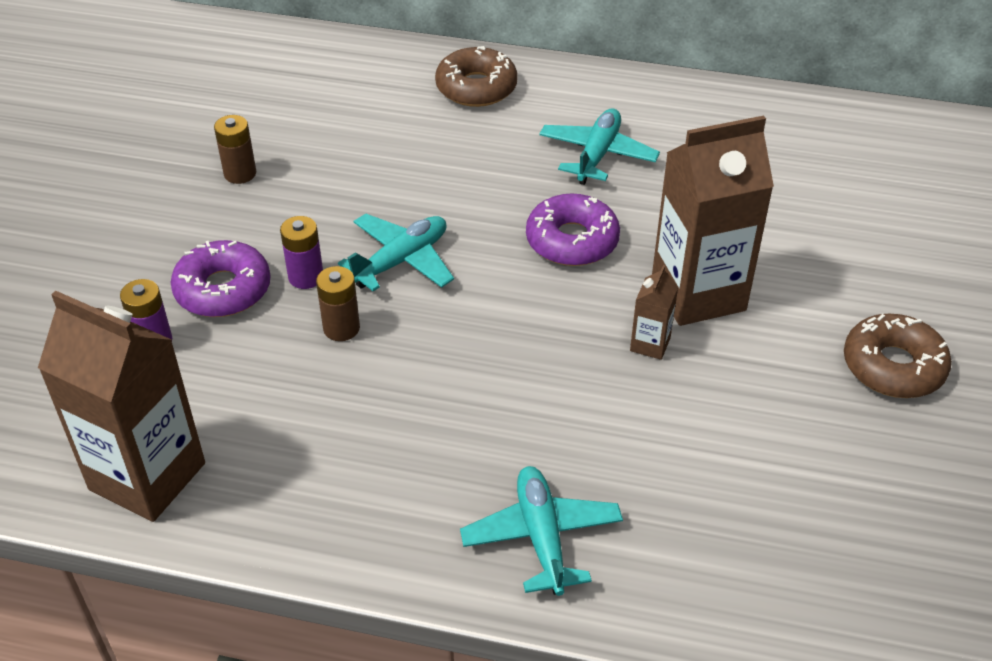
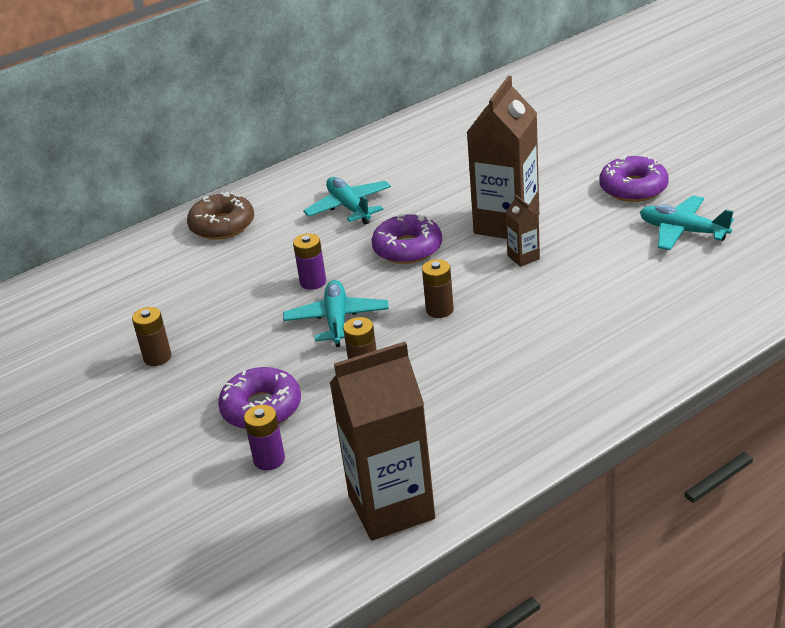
camera: 45 degrees left, 10 degrees down
(306, 277) = (298, 366): purple battery -> purple battery (313, 282)
(490, 329) = (439, 310): none -> brown battery
(541, 537) = (619, 359): turquoise plane -> turquoise plane (682, 231)
(893, 366) = (633, 188): brown donut -> purple donut

